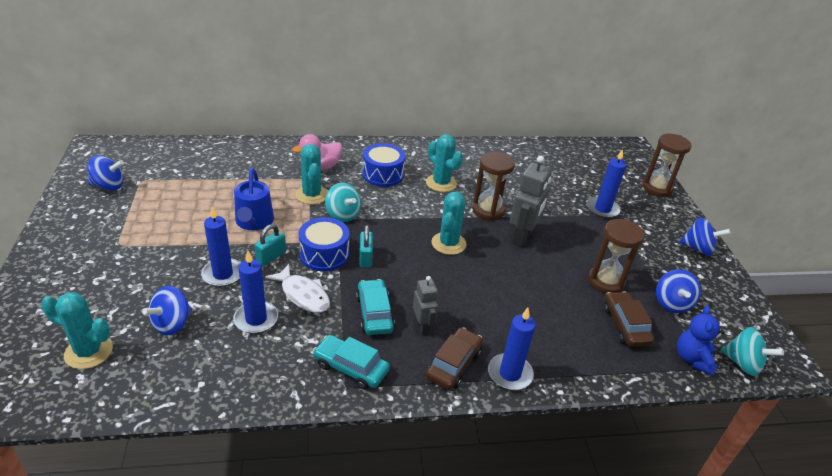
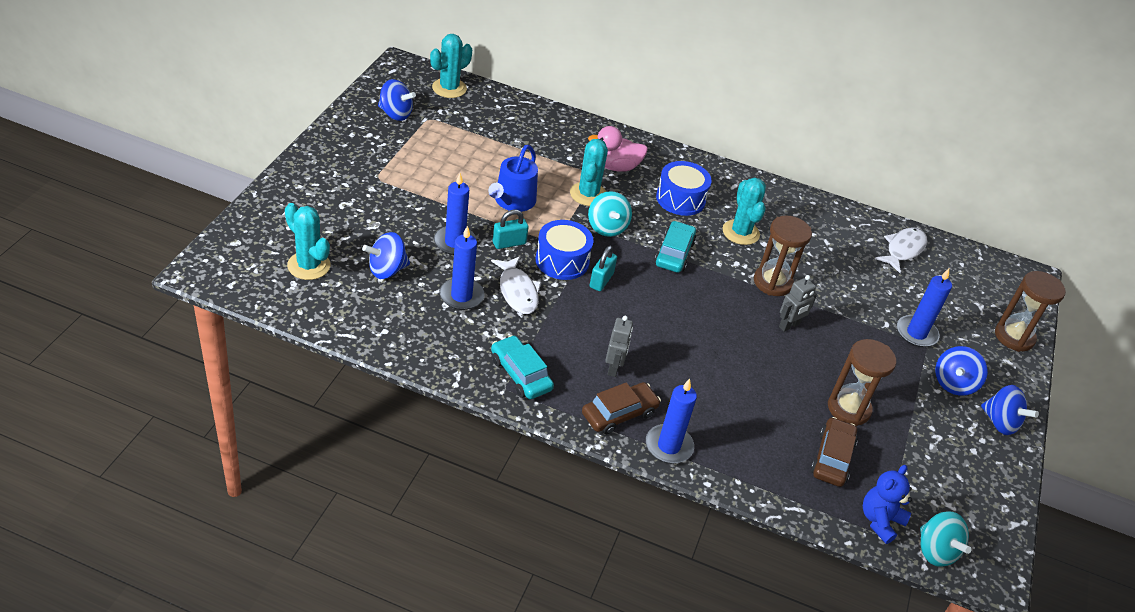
camera: 25 degrees right, 5 degrees up
(374, 313) = (575, 336): turquoise car -> turquoise car (674, 253)
(448, 243) = (700, 300): turquoise cactus -> turquoise cactus (449, 88)
(522, 237) = (789, 326): grey robot -> grey robot, size x0.60
(550, 157) = (903, 249): none -> white fish
(671, 303) = (908, 462): blue spinning top -> blue spinning top (953, 383)

